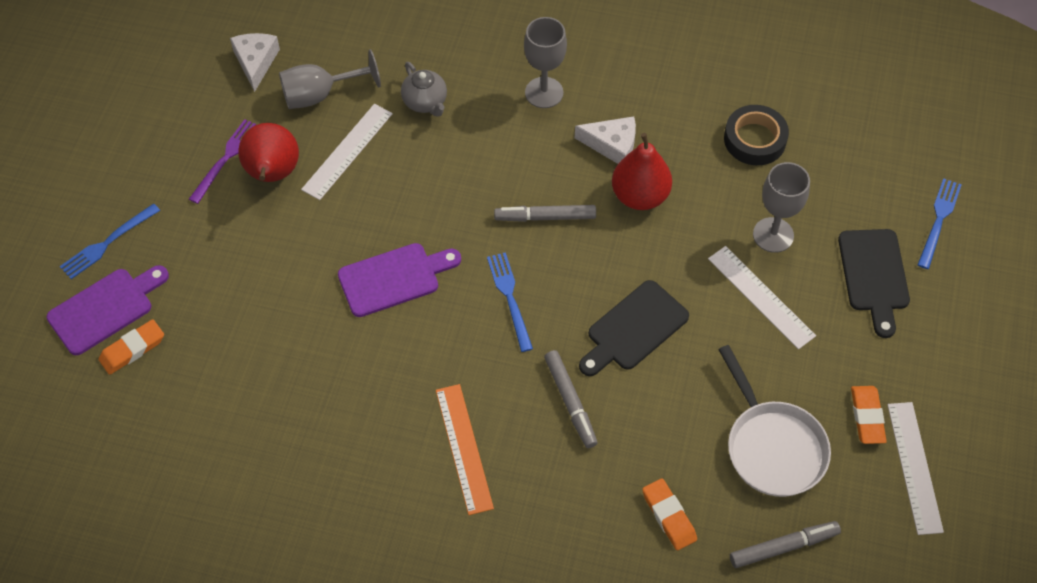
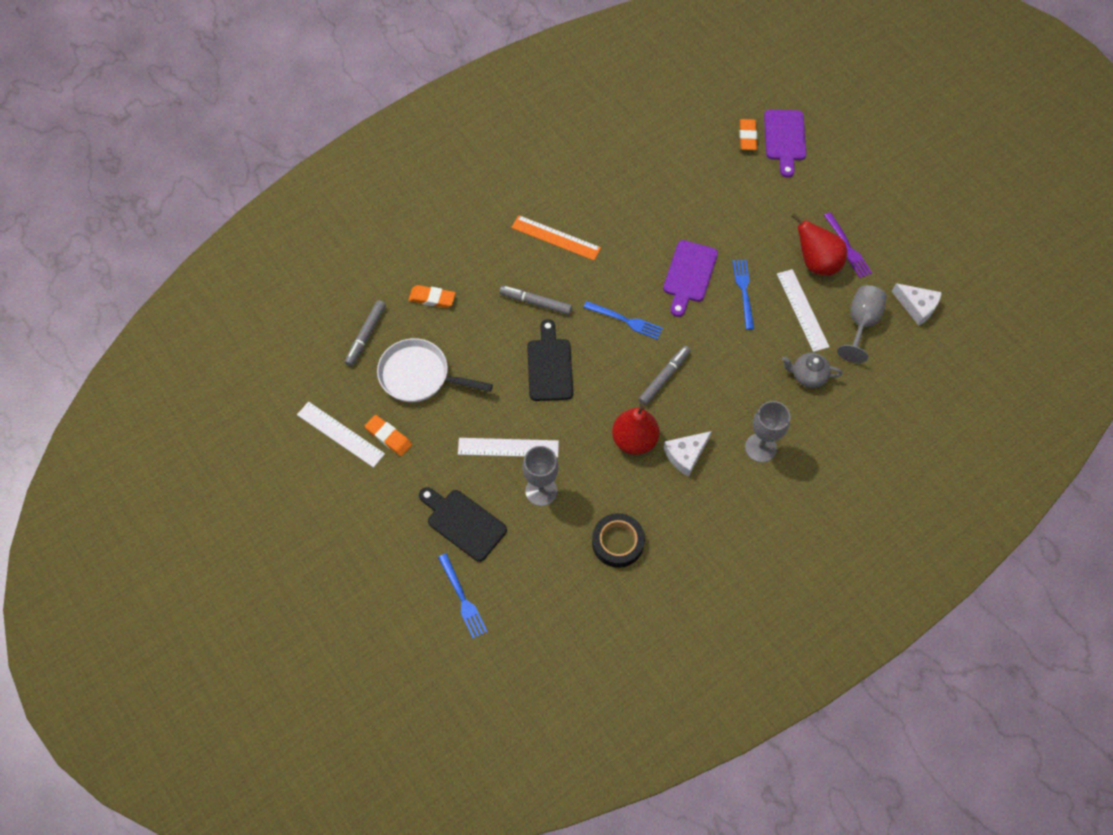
camera: 130 degrees right, 5 degrees up
(107, 243) = (830, 161): blue fork -> blue fork (744, 291)

